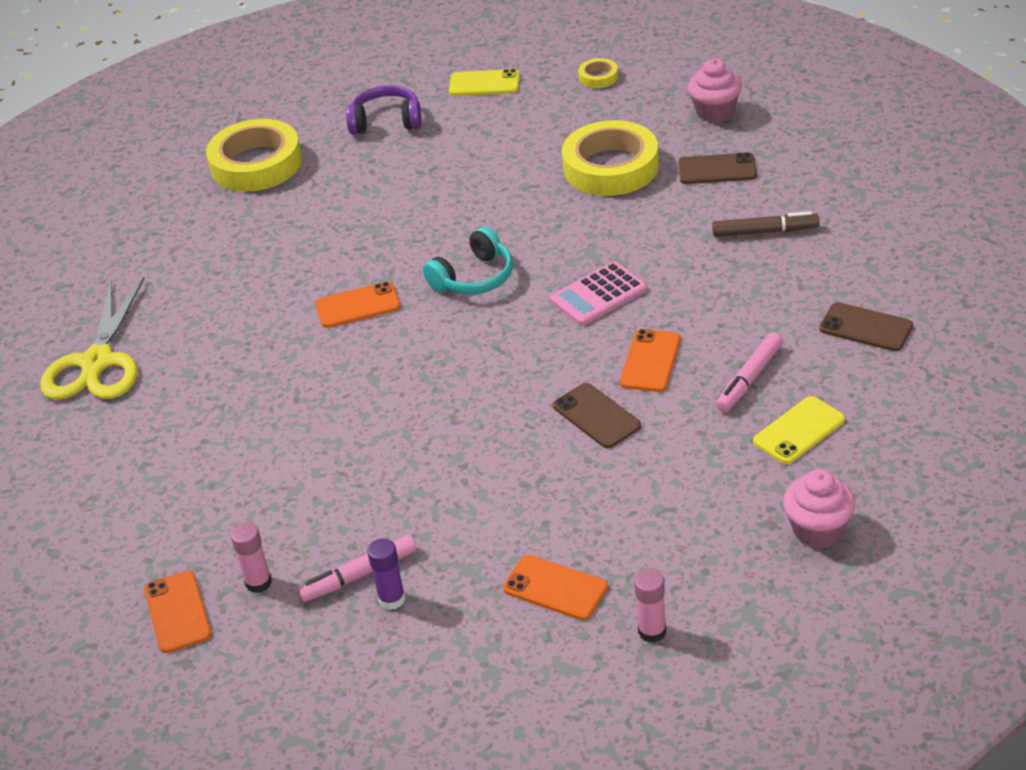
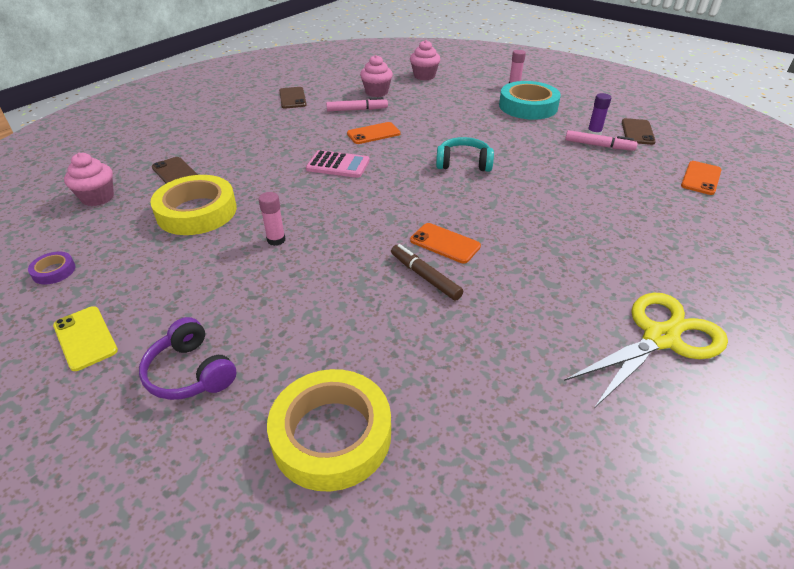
camera: 135 degrees left, 0 degrees up
(258, 582) = (649, 166): pink glue stick -> pink glue stick (276, 240)
(474, 278) = (367, 211): turquoise headphones -> turquoise headphones (463, 163)
(555, 588) = (528, 106): orange phone -> turquoise tape
(596, 416) = (427, 132): brown phone -> brown phone (637, 132)
(598, 77) = (54, 271): yellow tape -> purple tape
(765, 232) = (234, 140): brown marker -> brown marker (425, 277)
(799, 431) = (376, 92): yellow phone -> pink cupcake

